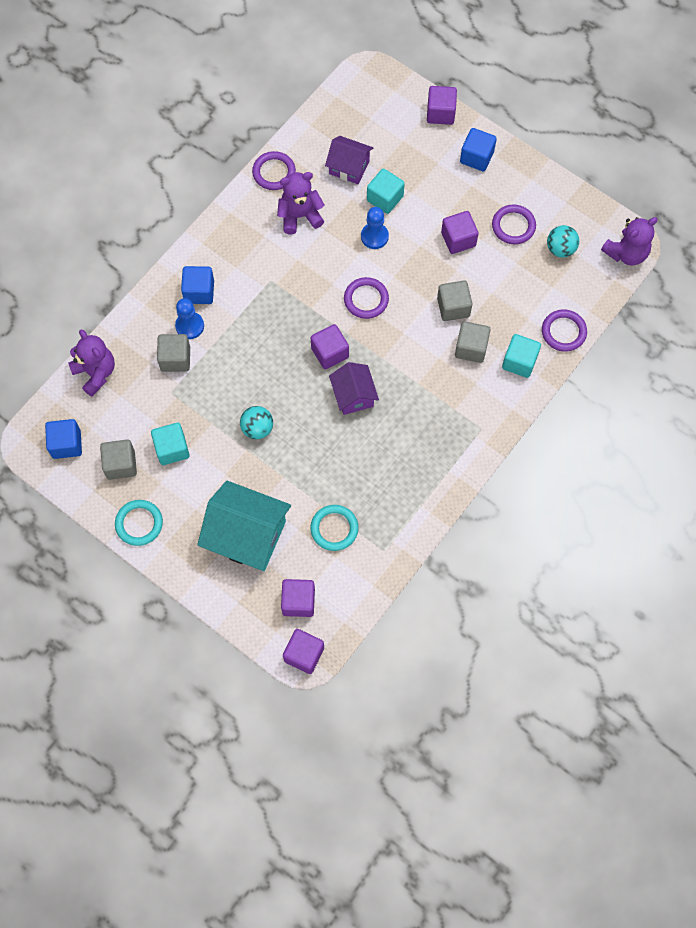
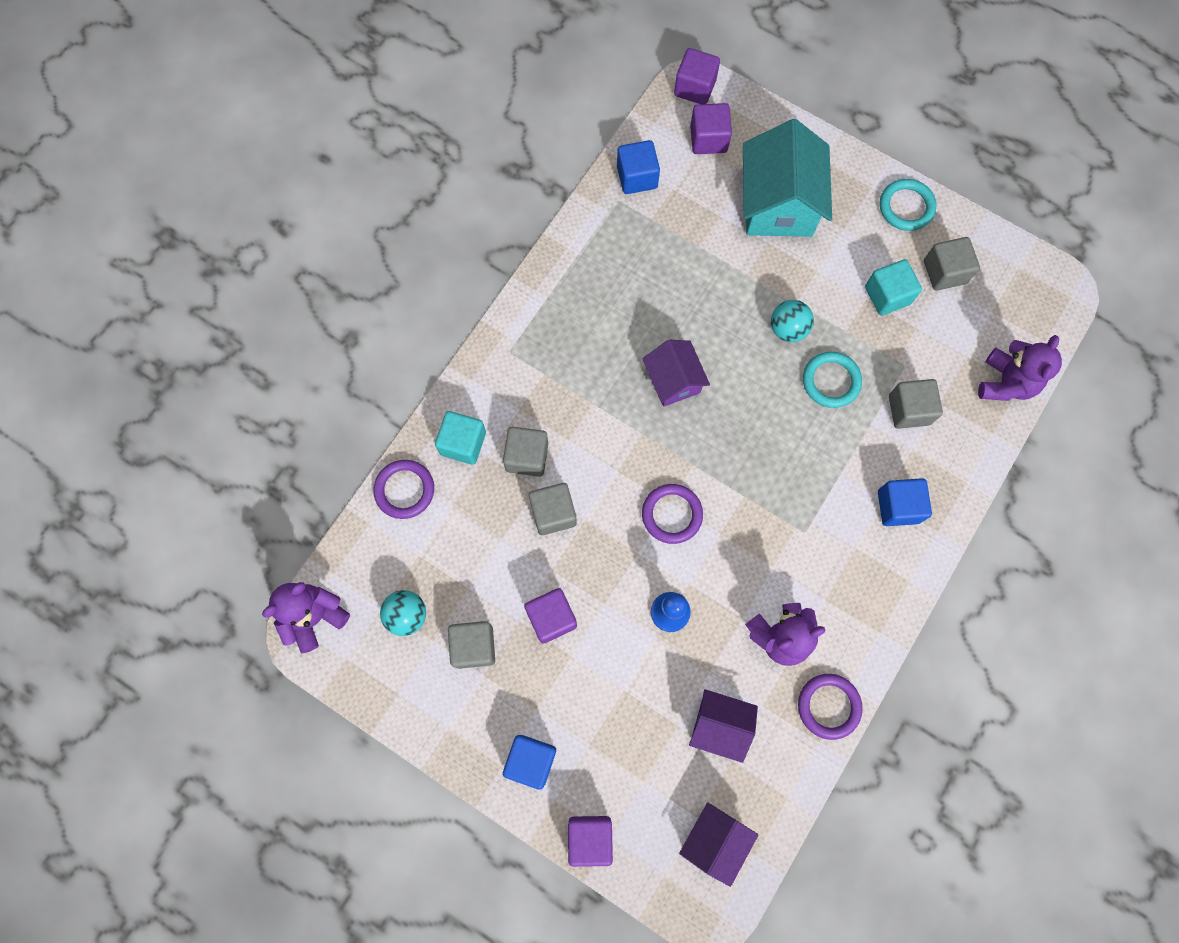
camera: 175 degrees right, 5 degrees up
(66, 444) = (1016, 291): blue cube -> blue cube (637, 177)
(96, 373) = (1005, 383): purple teddy bear -> purple teddy bear turned 120 degrees counterclockwise
(190, 326) = (900, 456): blue pawn -> none
(247, 535) = (778, 204): turquoise house -> turquoise house turned 75 degrees clockwise
(330, 353) = (711, 435): purple cube -> none
(334, 528) = (678, 219): turquoise ring -> turquoise ring (831, 381)
(360, 106) = (715, 840): none -> purple house
(385, 198) = (661, 676): turquoise cube -> none
(513, 226) = (474, 646): purple ring -> grey cube

